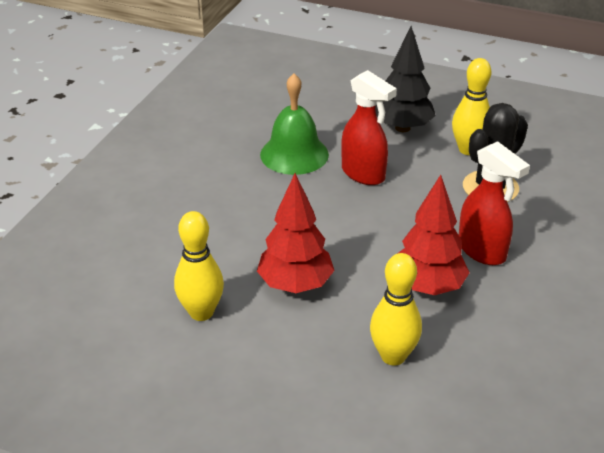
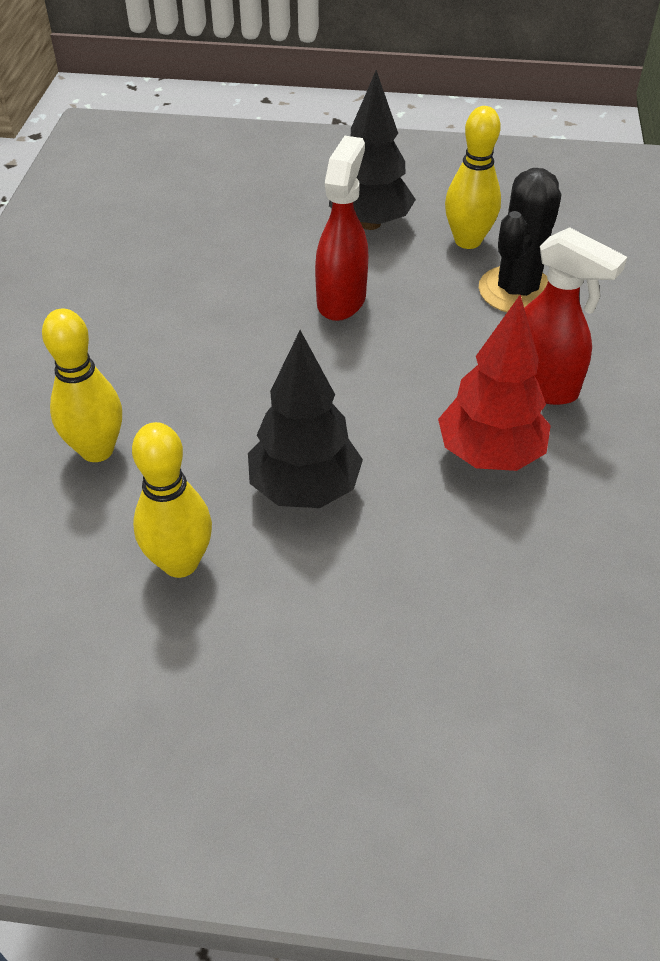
camera: 15 degrees left, 10 degrees up
(294, 154) = (235, 286): green bell -> none
(295, 285) = (305, 489): red tree -> black tree
(363, 174) = (341, 300): red spray bottle -> red spray bottle turned 105 degrees counterclockwise
(393, 356) = (482, 573): yellow bowling pin -> yellow bowling pin (97, 450)

